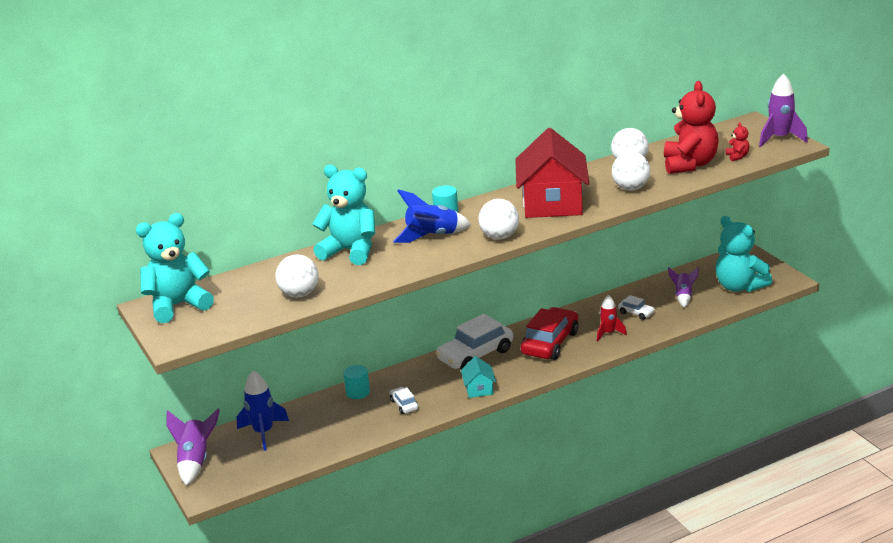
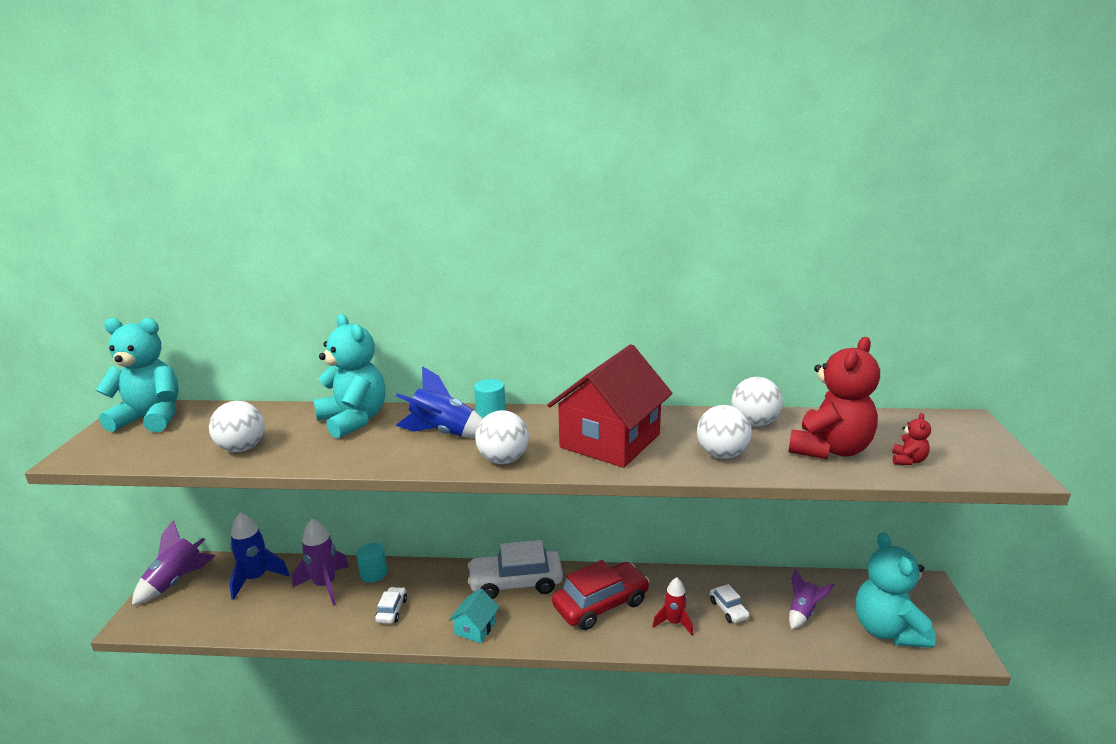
camera: 30 degrees right, 5 degrees down
(780, 138) = (994, 455): purple rocket -> purple rocket (325, 585)

